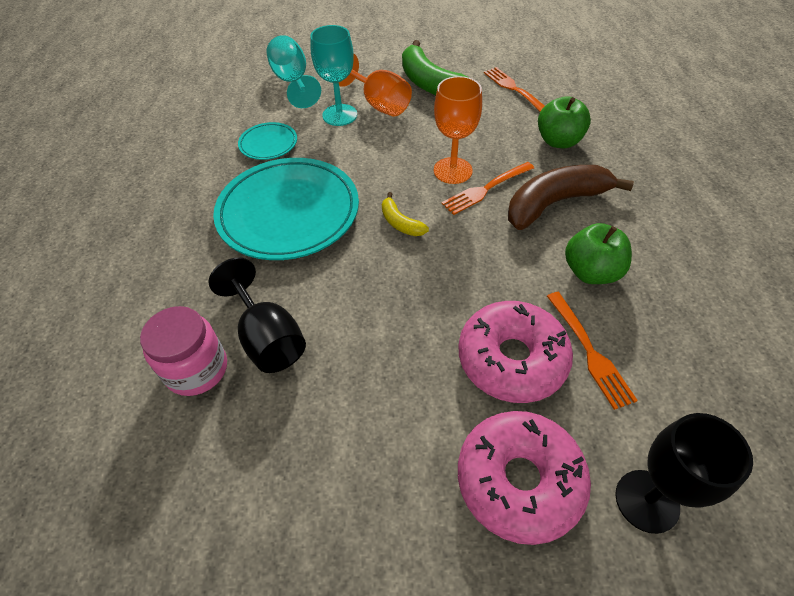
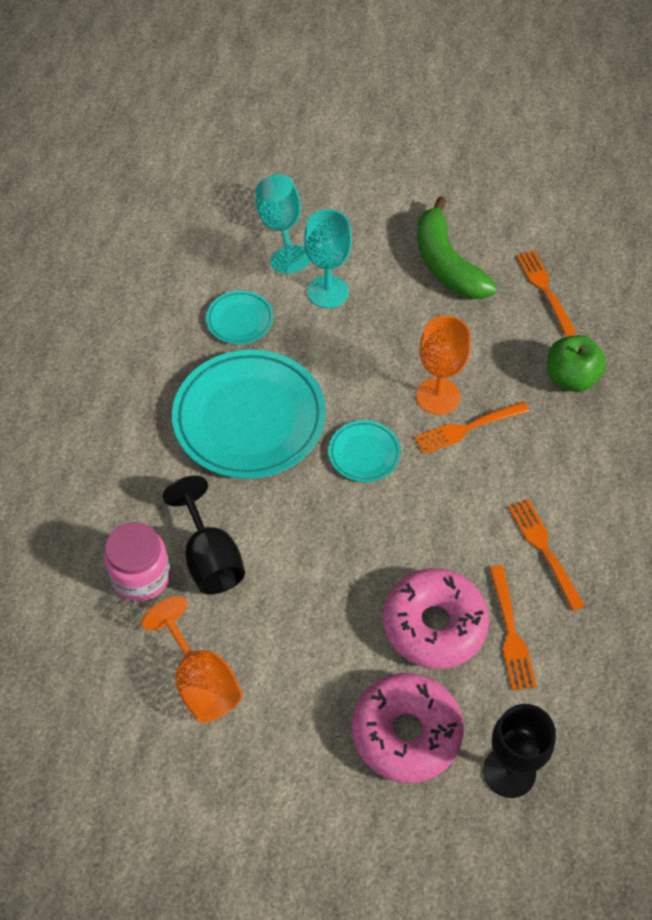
camera: 10 degrees right, 5 degrees up
(379, 104) = (377, 283): orange goblet -> orange goblet (201, 681)
(400, 223) = (364, 453): yellow banana -> turquoise plate
(554, 203) = (536, 460): brown banana -> none
(591, 272) = (544, 550): green apple -> orange fork

